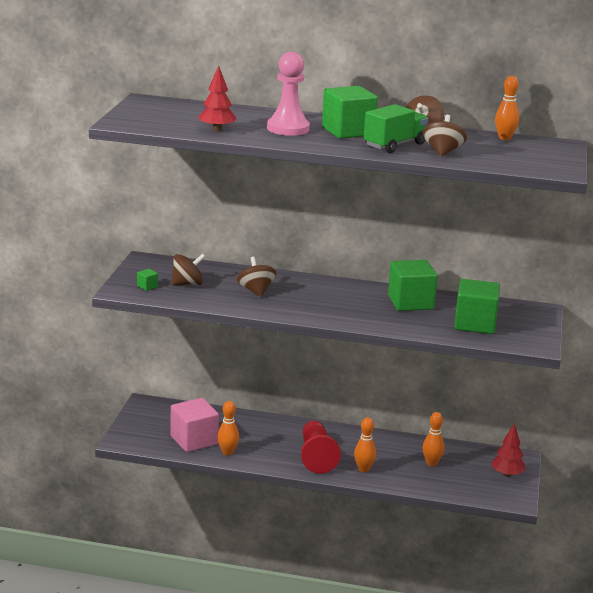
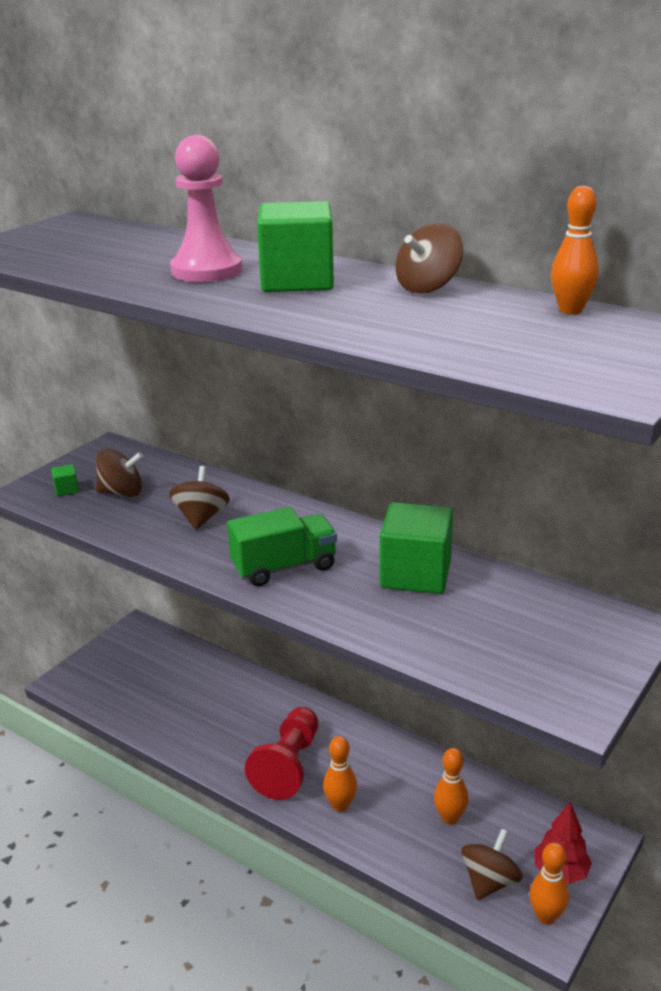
camera: 25 degrees right, 5 degrees up
(194, 440) = (149, 700): pink cube -> none
(217, 130) = (95, 266): red tree -> none
(227, 452) = (176, 730): orange bowling pin -> orange bowling pin (546, 916)
(394, 145) = (343, 310): green truck -> green truck (284, 567)
(442, 152) = (415, 329): brown spinning top -> brown spinning top (490, 881)
(475, 324) = (492, 637): green cube -> none

